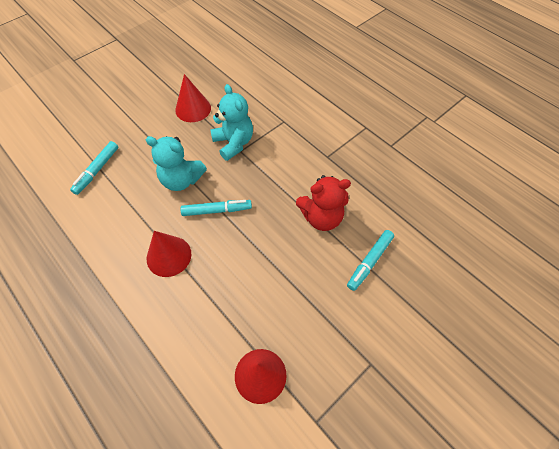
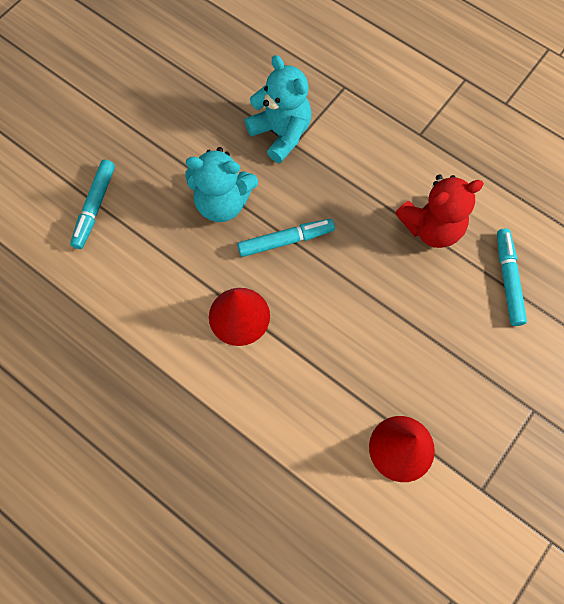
camera: 10 degrees left, 10 degrees up
(193, 109) = (204, 86): red cone -> none
(369, 262) = (508, 279): turquoise marker -> turquoise marker turned 150 degrees clockwise

